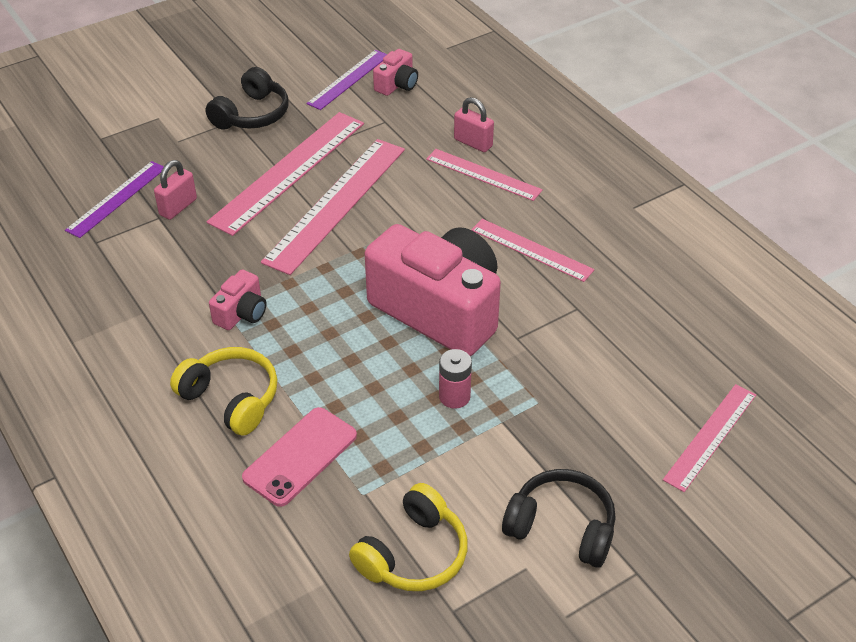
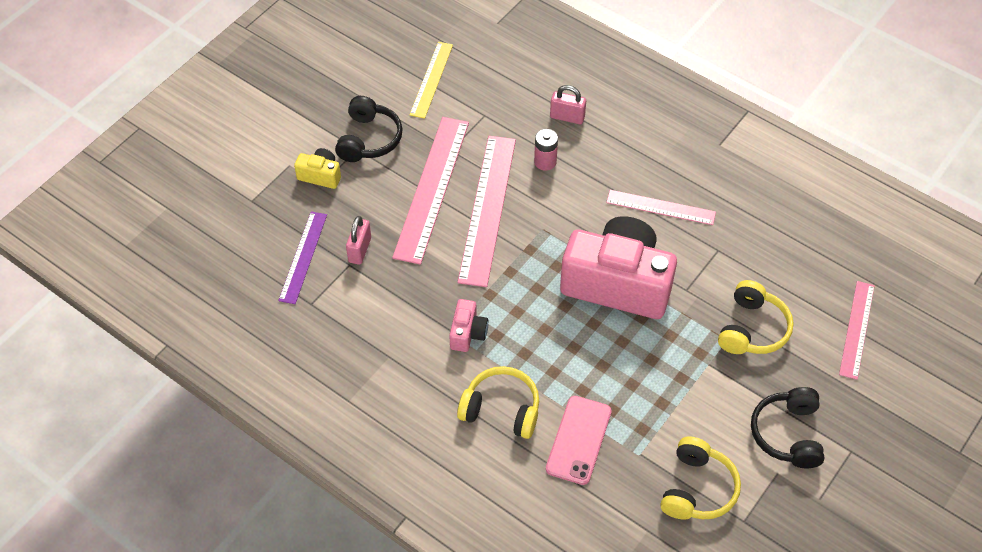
camera: 20 degrees left, 10 degrees up
(182, 133) = (320, 175): none -> yellow camera
(348, 79) = (431, 79): purple ruler -> yellow ruler
(397, 85) = (475, 74): pink camera -> none
(454, 396) = (665, 354): pink battery -> pink battery (545, 162)
(483, 174) = (590, 146): pink ruler -> none
(561, 527) = (787, 434): black headphones -> black headphones turned 90 degrees counterclockwise
(576, 399) = (752, 329): none -> yellow headphones

